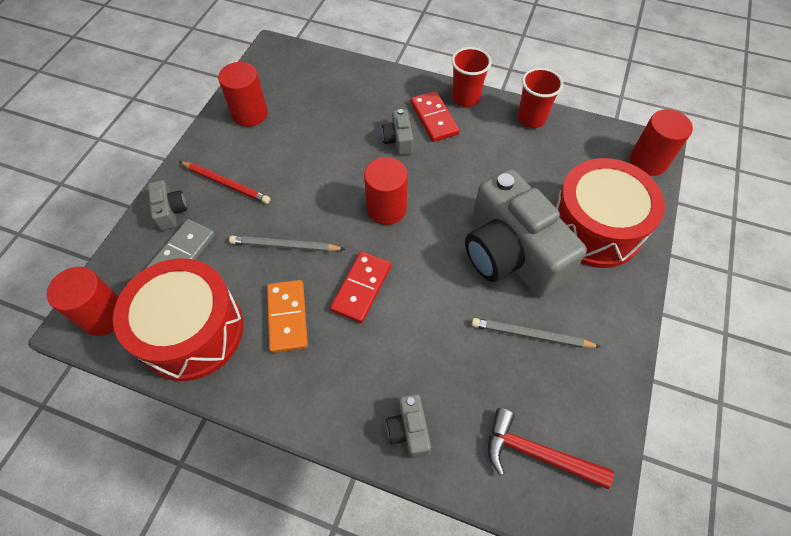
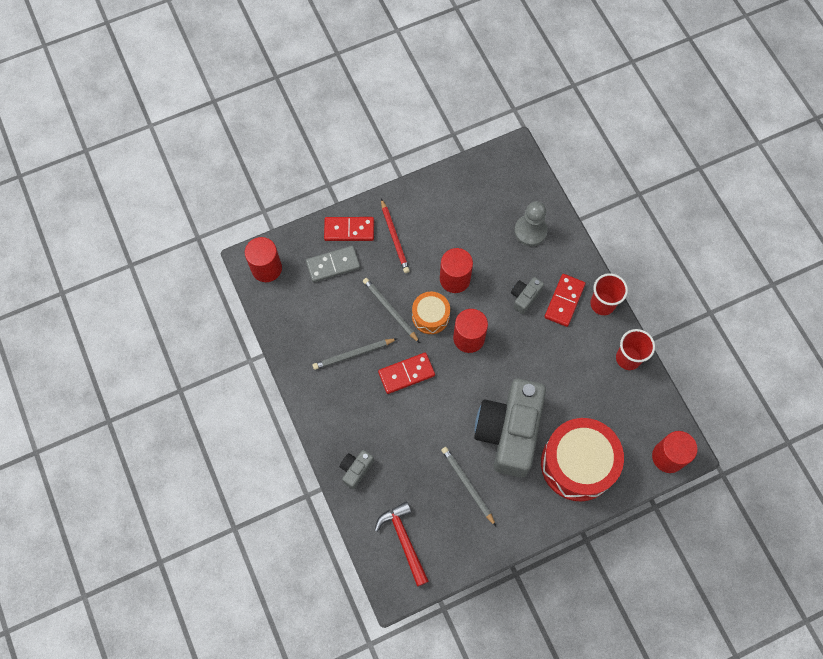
camera: 45 degrees right, 10 degrees up
(170, 211) = (349, 230): grey camera -> red domino
(191, 331) = (300, 317): red drum -> none
(250, 114) = (453, 196): red cylinder -> red cylinder (455, 279)
(287, 317) = (353, 354): orange domino -> grey pencil
(331, 220) = (430, 316): none -> orange drum
(348, 92) = (530, 231): none -> grey pawn

